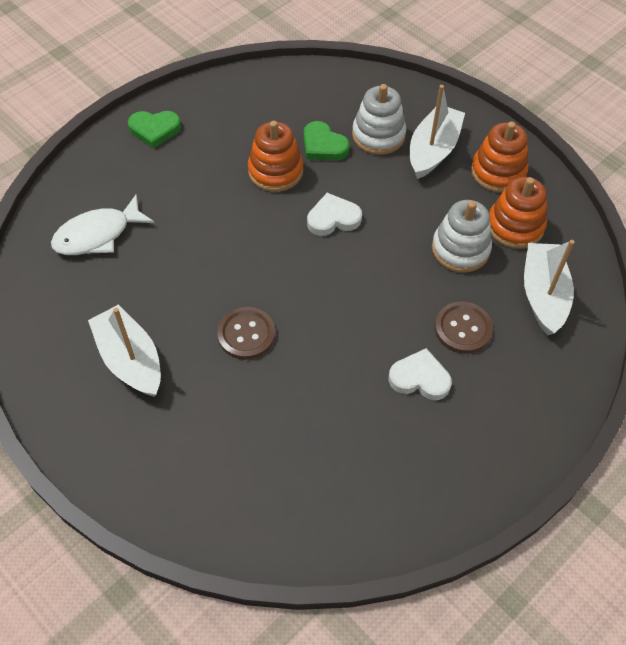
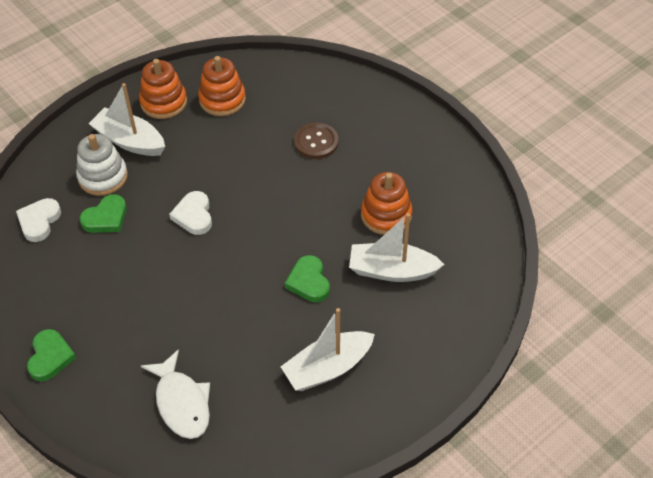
camera: 85 degrees left, 5 degrees down
(246, 334) = (309, 281): brown button -> green heart
(275, 171) = (129, 255): orange stacking toy -> orange stacking toy (386, 215)
(420, 378) = (358, 172): white heart -> white heart (39, 221)
(460, 249) = (240, 135): white stacking toy -> none
(543, 295) = (290, 93): white boat -> white boat (392, 270)

